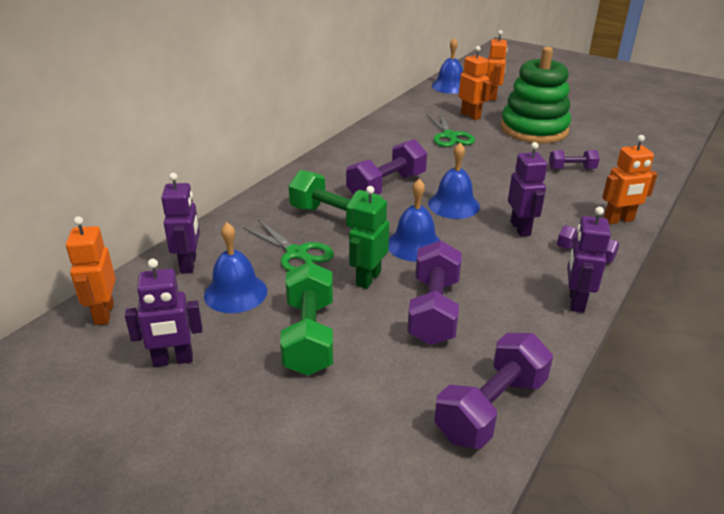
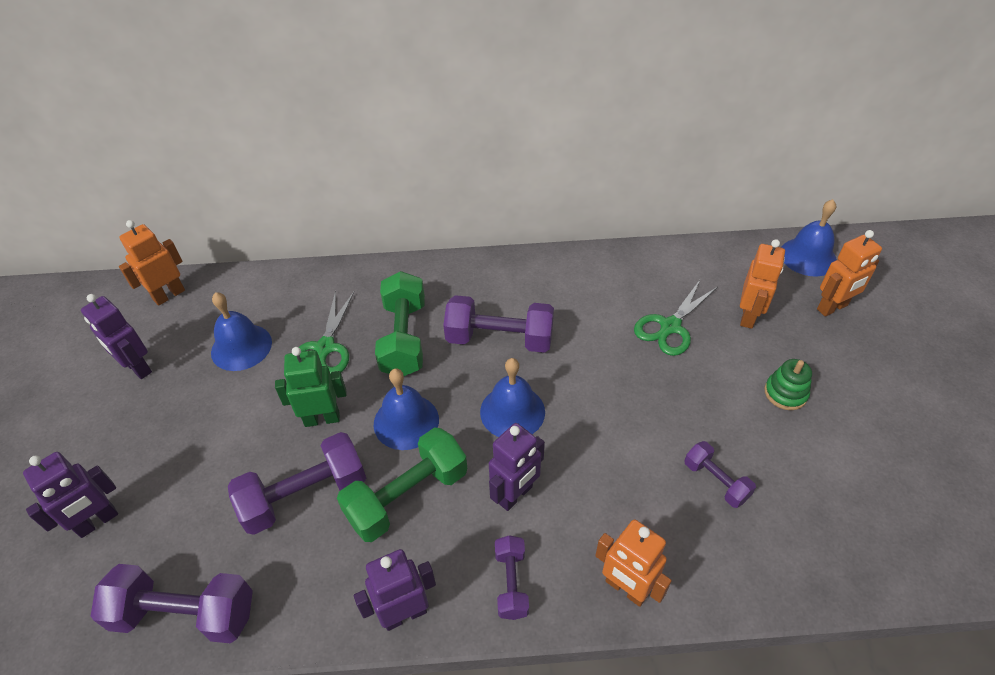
camera: 55 degrees right, 15 degrees up
(189, 264) = (261, 295): purple robot -> purple robot (98, 522)
(309, 336) = (212, 428): green dumbbell -> green dumbbell (407, 496)
(534, 129) = (785, 393): green stacking toy -> green stacking toy, size x0.41

